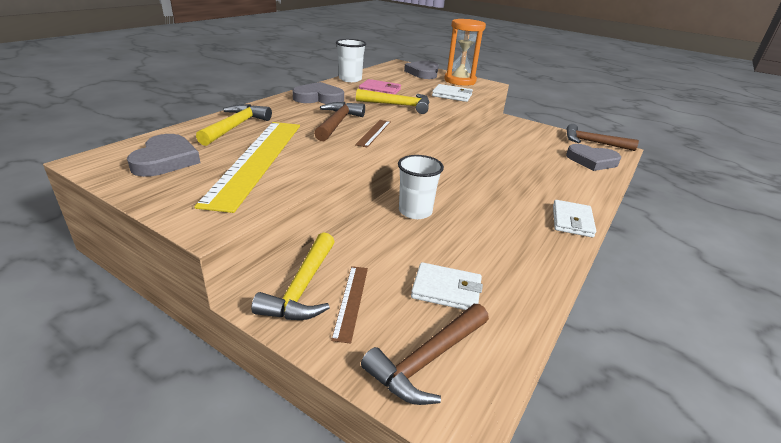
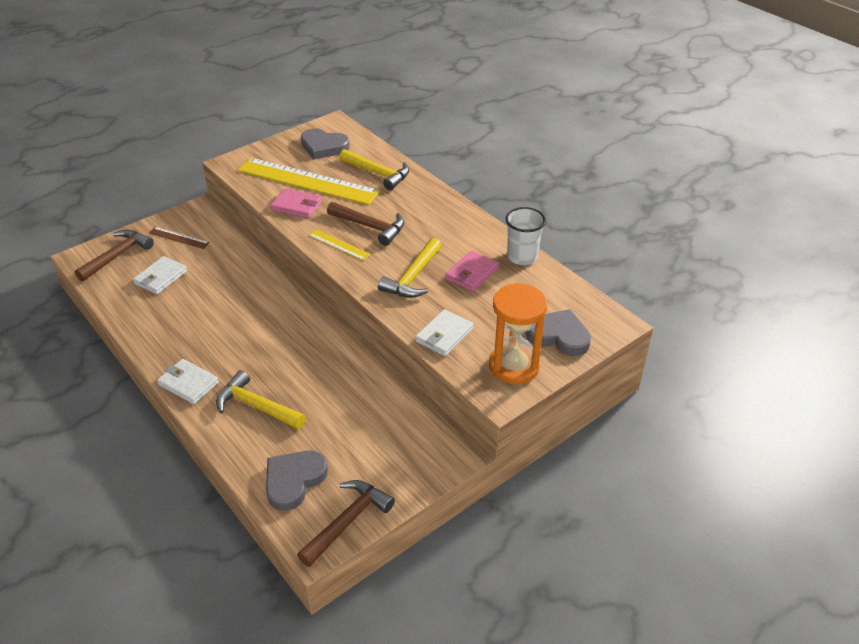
camera: 110 degrees right, 10 degrees up
(302, 288) = (202, 221): yellow hammer -> yellow hammer (256, 406)
(314, 159) = (296, 206): none -> pink wallet
(318, 98) = (448, 224): grey heart -> none
(373, 133) = (339, 245): brown ruler -> yellow ruler
(415, 211) = (258, 287): white cup -> none
(427, 360) = (118, 256): brown hammer -> brown hammer turned 60 degrees clockwise

